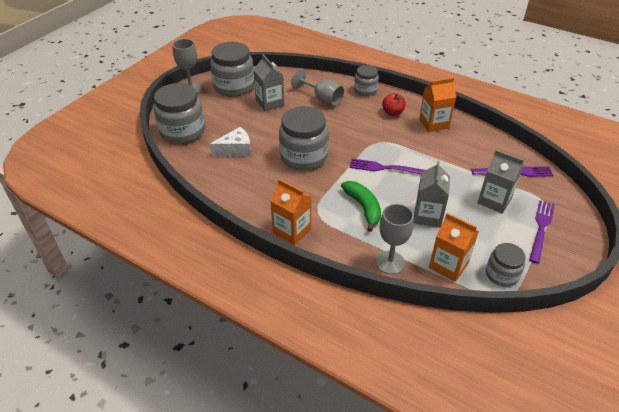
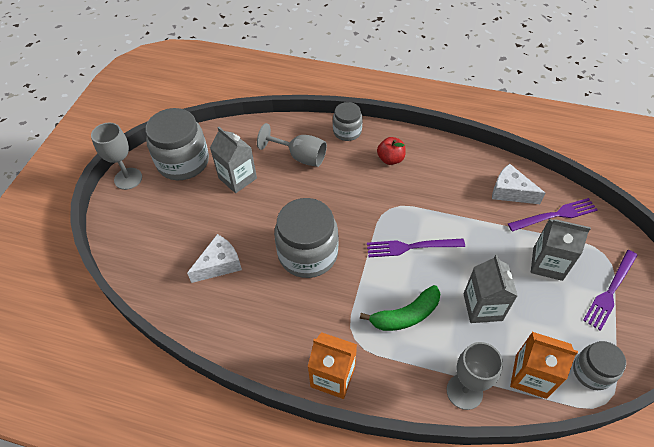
camera: 15 degrees left, 10 degrees up
(182, 131) = (140, 252): grey jar -> none
(363, 207) = (405, 315): green banana -> green banana turned 105 degrees clockwise
(434, 123) = (443, 165): orange carton -> none
(483, 150) = (510, 192): none -> white cheese
(541, 228) = (610, 291): purple fork -> purple fork turned 150 degrees counterclockwise

